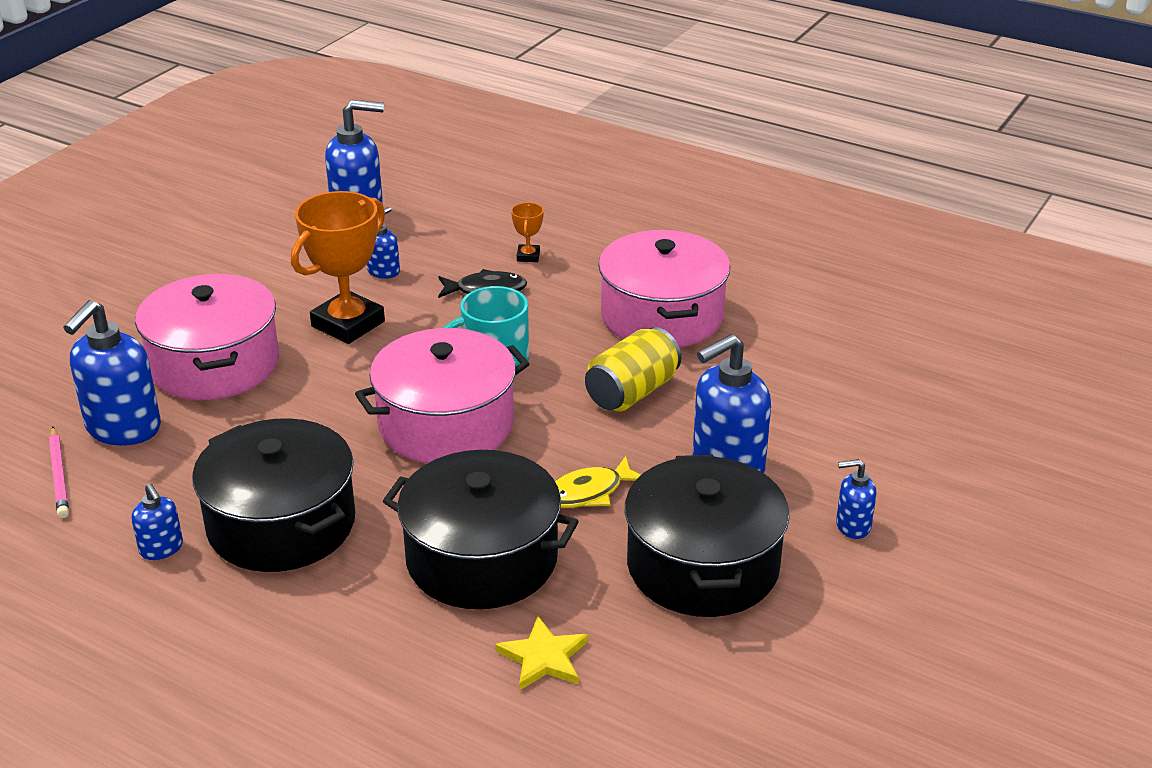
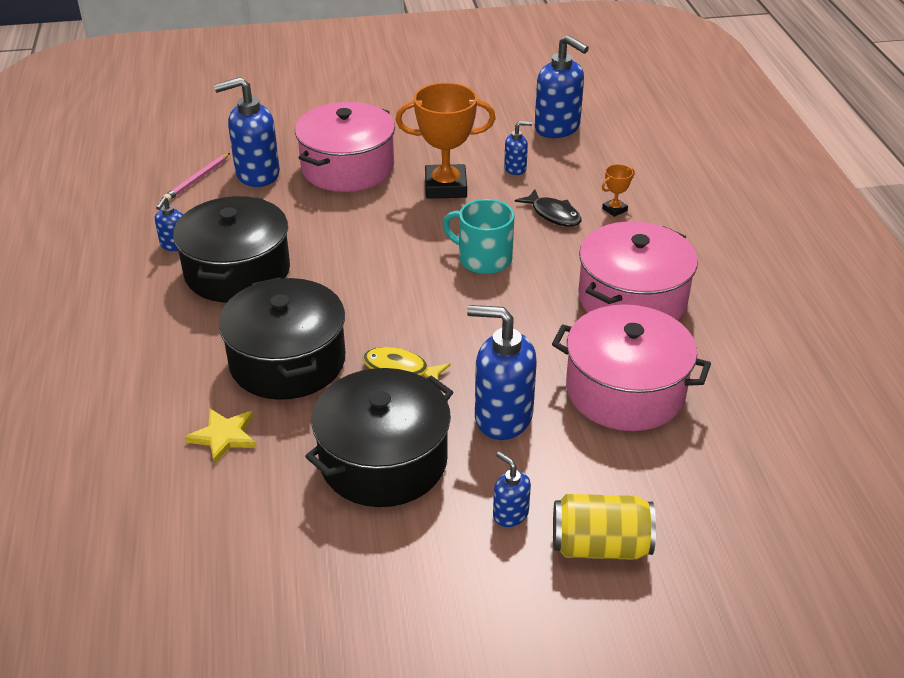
camera: 50 degrees right, 5 degrees up
(446, 424) = (397, 276): pink pot -> pink pot (625, 390)
(632, 392) = (527, 332): yellow can -> yellow can (600, 546)

